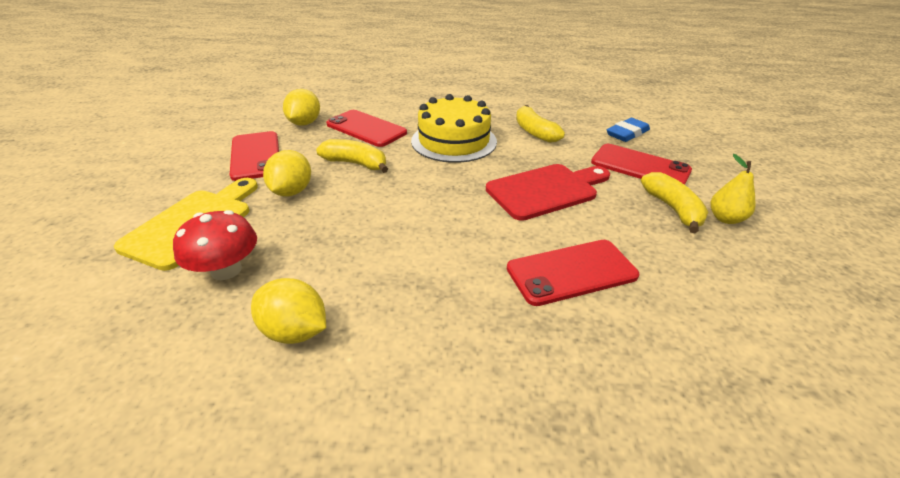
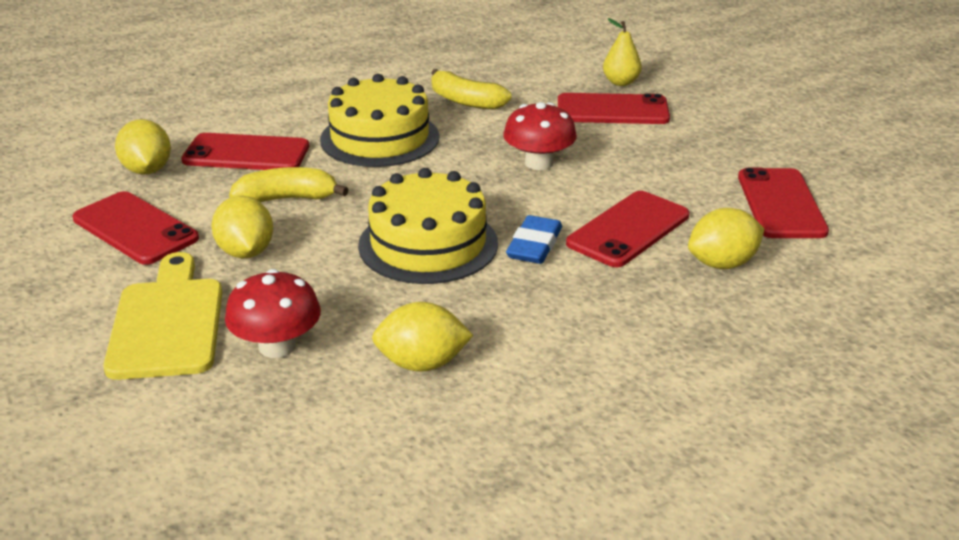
camera: 30 degrees left, 5 degrees down
(406, 227) = (428, 244): none -> yellow cake
(546, 190) = (539, 163): red cutting board -> red mushroom
(627, 133) = (570, 76): blue eraser -> blue eraser (534, 245)
(635, 342) = (722, 264): none -> yellow lemon
(672, 209) = (674, 145): yellow banana -> none
(725, 218) = (726, 139): yellow pear -> yellow pear (621, 82)
(742, 299) = (780, 204): none -> red phone

